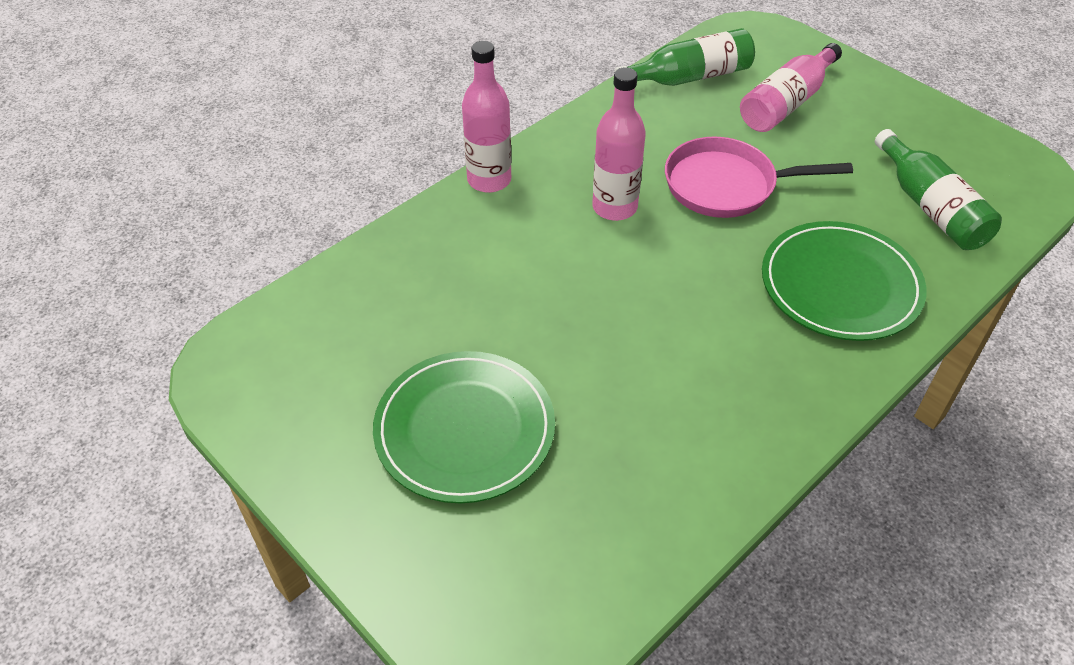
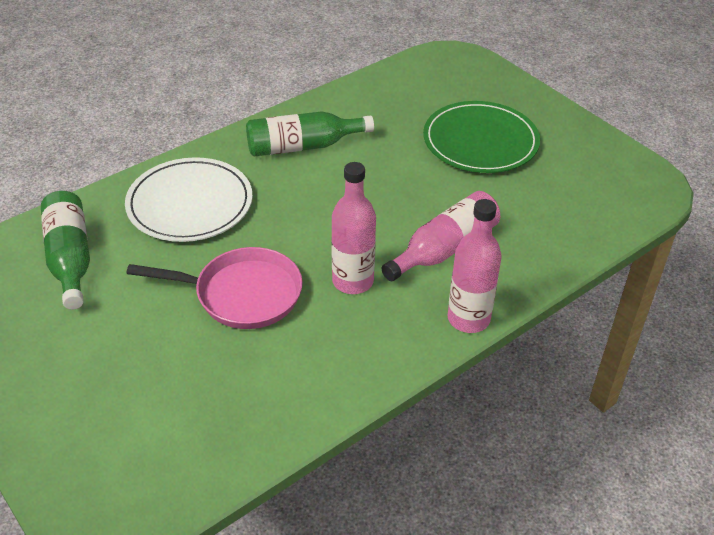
camera: 175 degrees left, 5 degrees down
(689, 77) = (226, 439): green bottle -> green bottle (303, 146)
(787, 103) = (131, 388): pink bottle -> pink bottle (444, 249)
(840, 285) = (190, 204): green plate -> white plate

